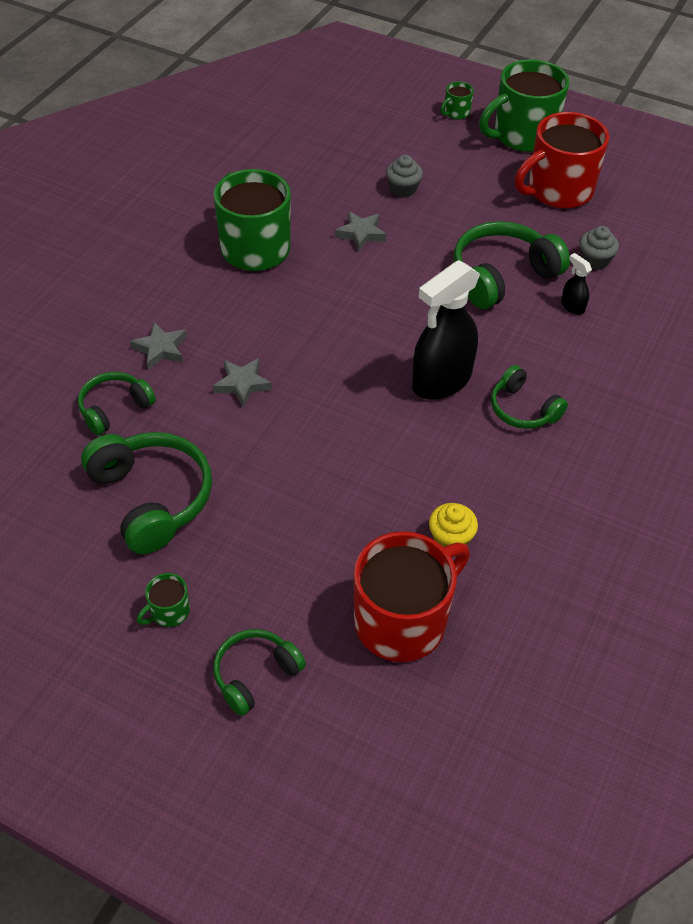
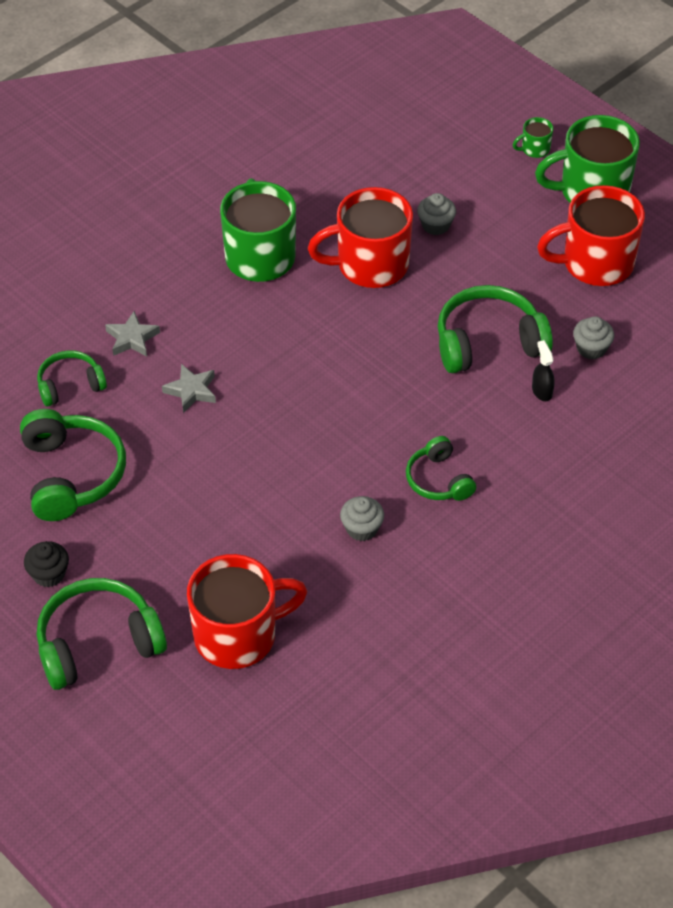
camera: 20 degrees right, 0 degrees up
(169, 612) = (49, 574): green mug -> black cupcake
(255, 675) = (98, 643): green headphones -> green headphones, size x1.68
(361, 234) = (370, 265): grey star -> red mug
(441, 381) = (375, 433): black spray bottle -> none
(450, 538) = (313, 578): yellow cupcake -> none
(474, 475) = (362, 528): none -> grey cupcake

